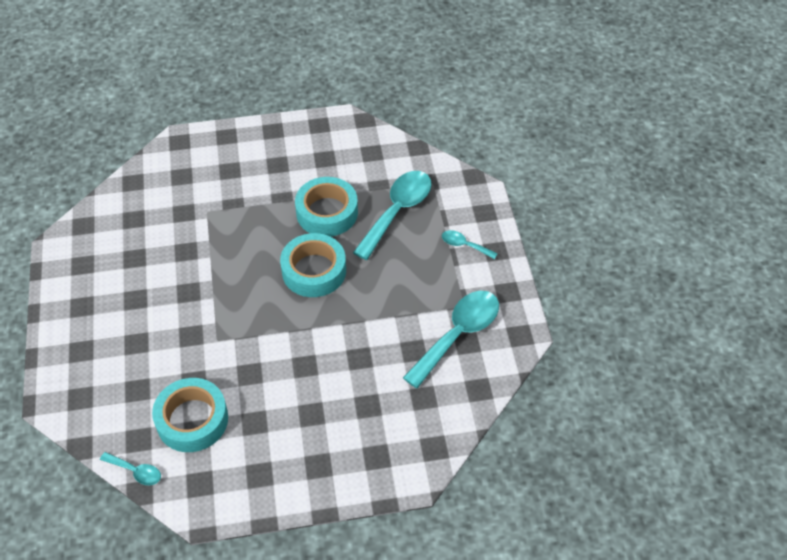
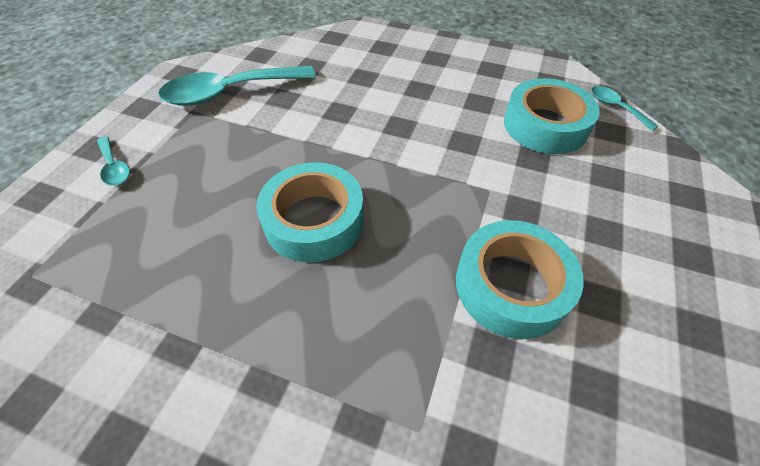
camera: 150 degrees left, 0 degrees up
(327, 212) = (221, 305): turquoise tape -> turquoise tape (511, 285)
(397, 211) = (128, 253): turquoise spoon -> none

